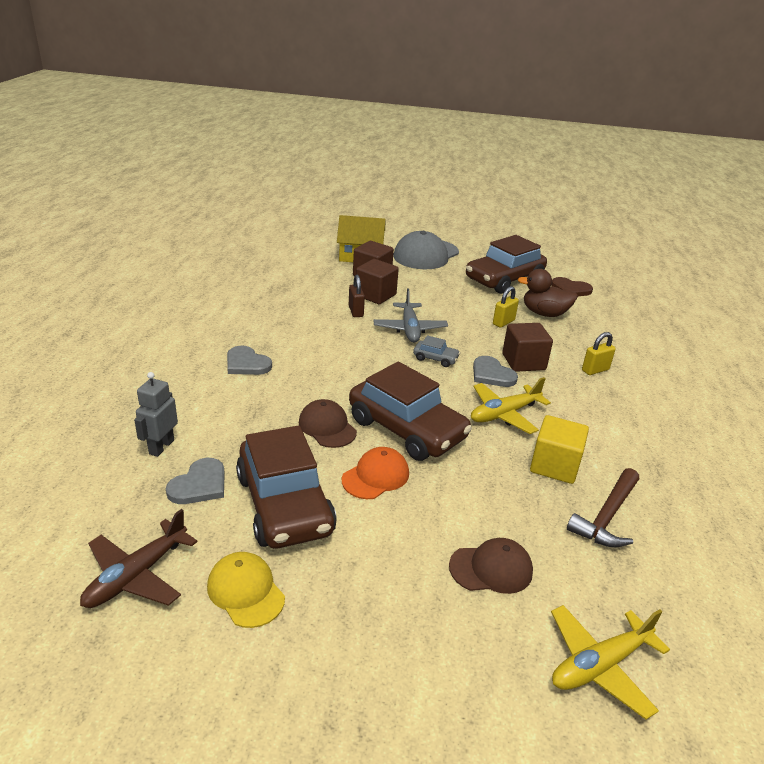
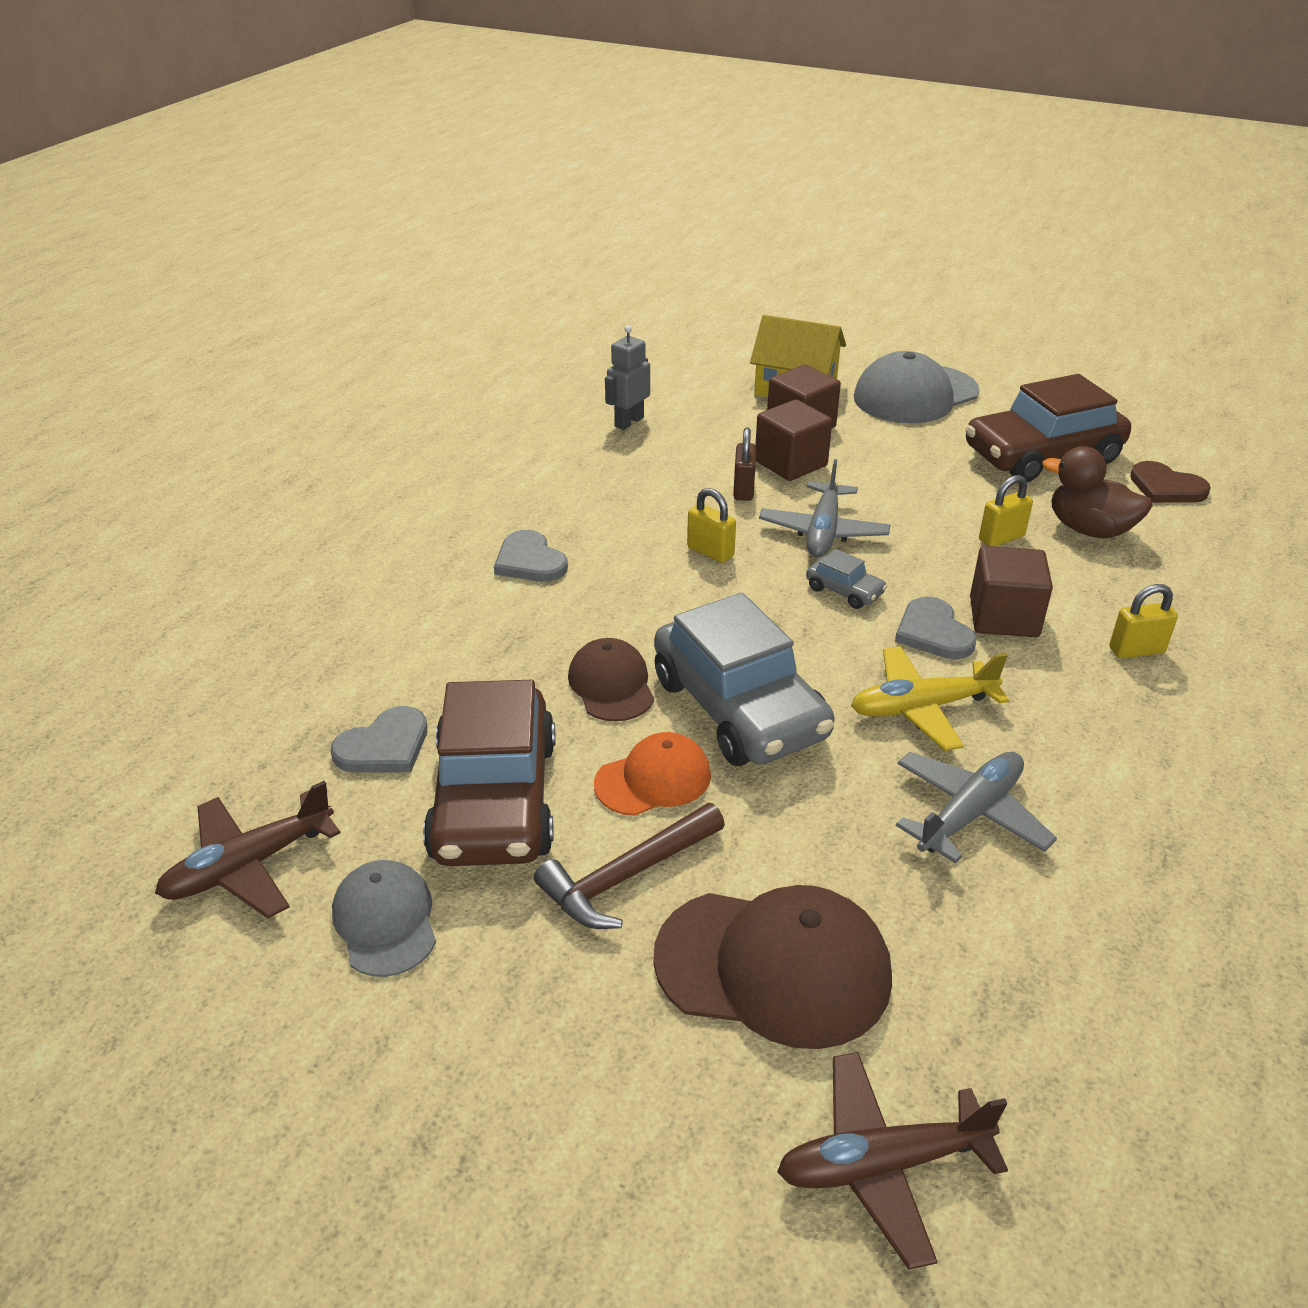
camera: 20 degrees right, 5 degrees up
(161, 447) = (353, 678): grey robot -> grey robot (629, 422)
(246, 591) = (385, 921): yellow cap -> grey cap
(352, 346) = (710, 552): none -> yellow padlock
(406, 429) = (739, 708): brown car -> grey car
(491, 568) = (773, 967): brown cap -> brown cap, size x1.69
(554, 465) = (969, 814): yellow cube -> grey plane
(599, 665) = (882, 1164): yellow plane -> brown plane
(607, 516) = (1022, 920): brown hammer -> brown hammer (627, 876)

